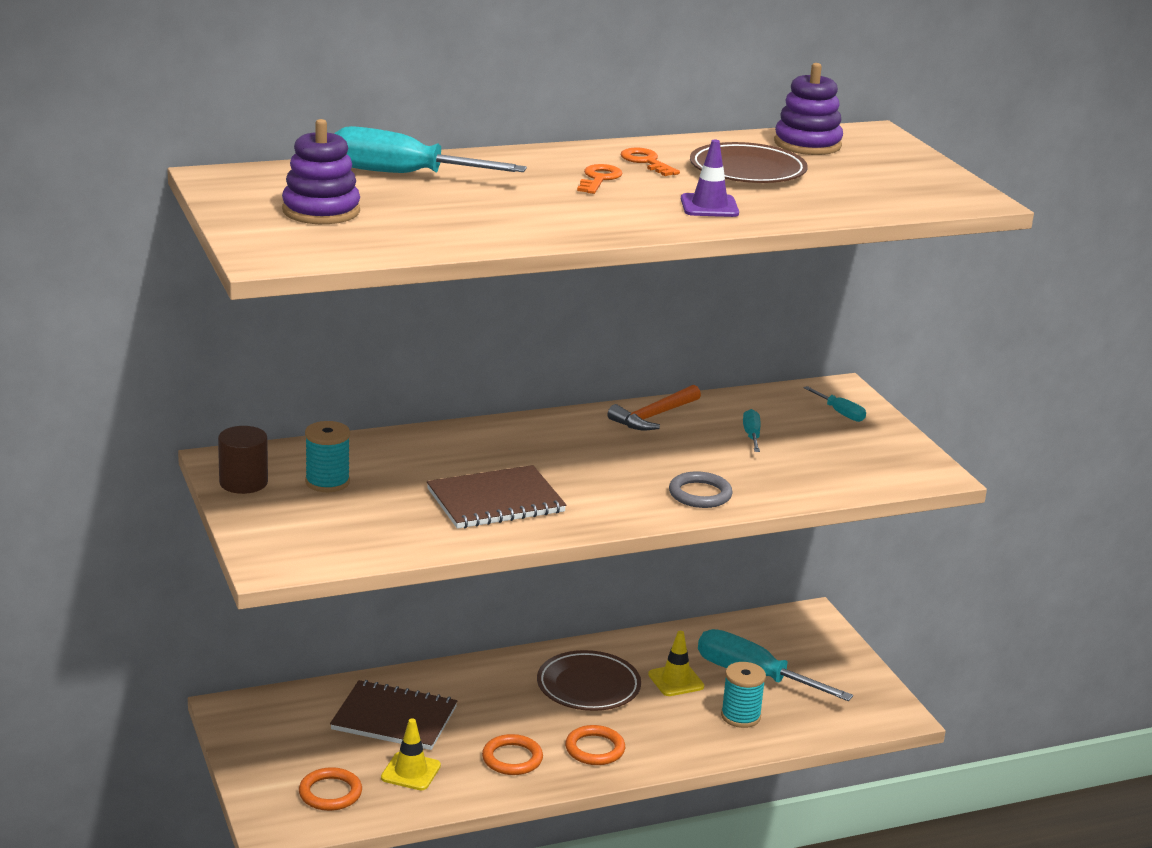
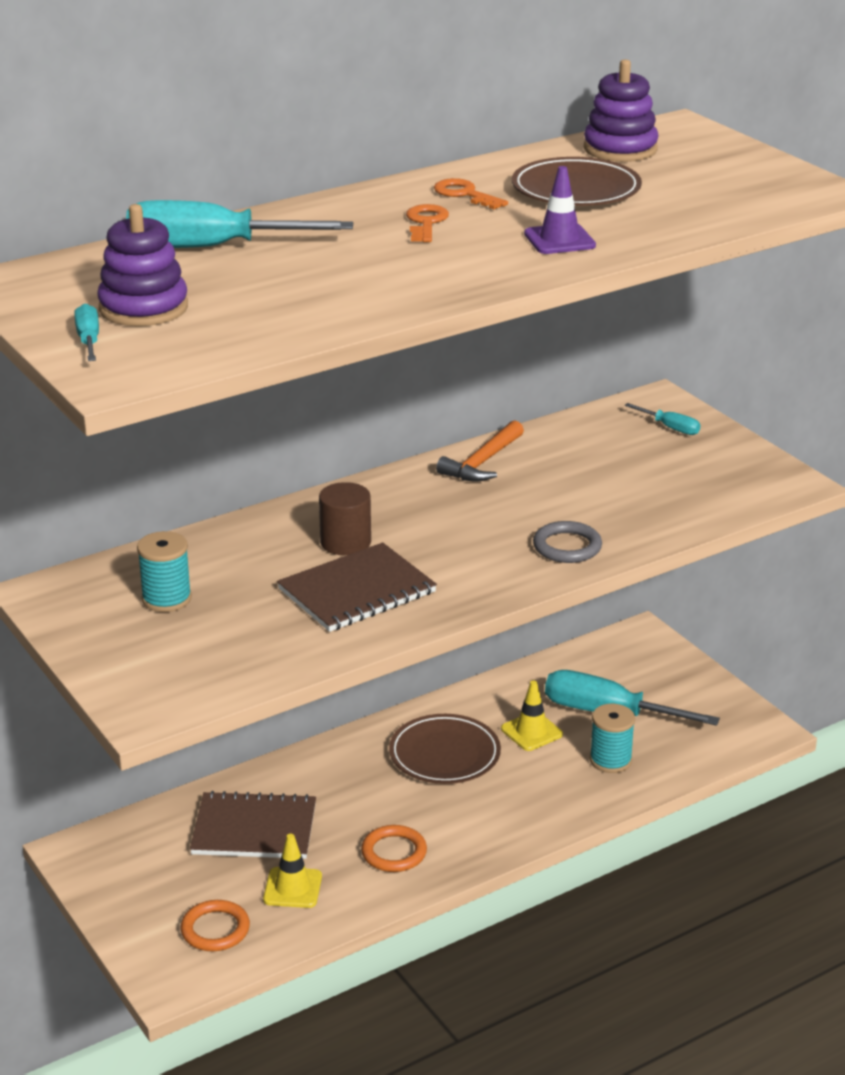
camera: 10 degrees left, 5 degrees up
(243, 482) = (74, 615): brown cylinder -> brown cylinder (345, 542)
(595, 749) = (475, 825): orange ring -> none
(751, 435) = (592, 469): turquoise screwdriver -> turquoise screwdriver (89, 340)

